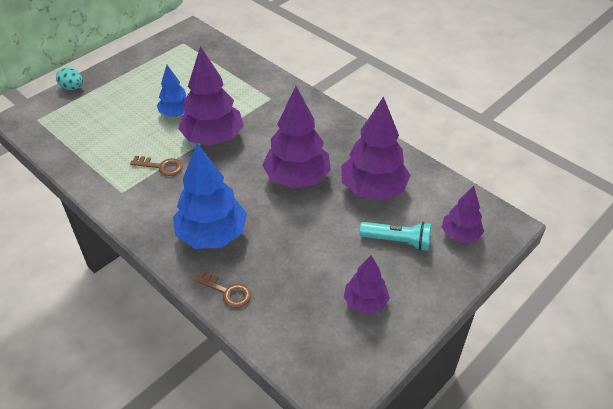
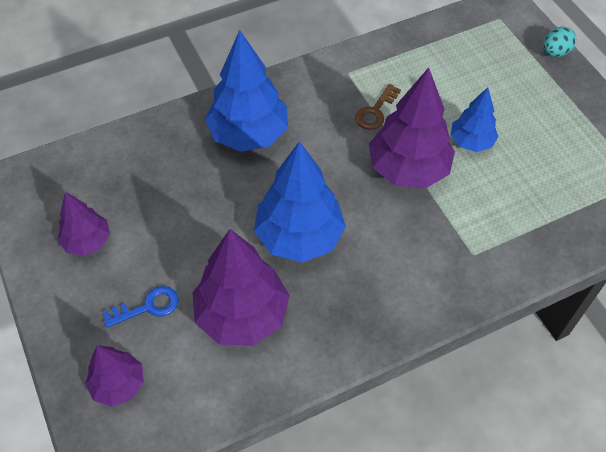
camera: 110 degrees right, 10 degrees up
(227, 291) = (169, 130): brown key -> none
(297, 178) = (299, 237): purple tree -> blue tree
(397, 241) = (147, 307): turquoise flashlight -> blue key

